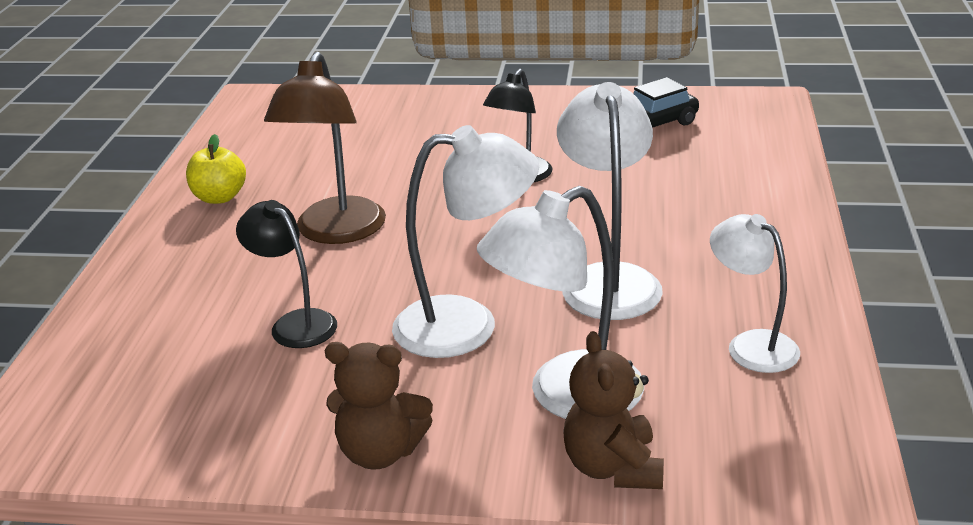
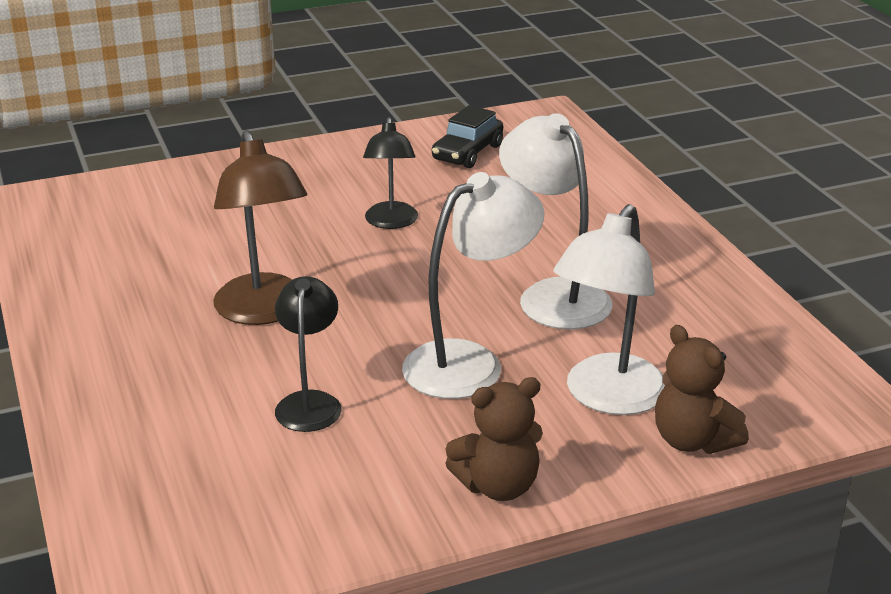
camera: 30 degrees left, 0 degrees up
(219, 197) = (104, 306): yellow apple -> none
(295, 323) = (310, 402): black lamp -> black lamp turned 75 degrees clockwise
(751, 345) = (710, 319): white lamp -> none

